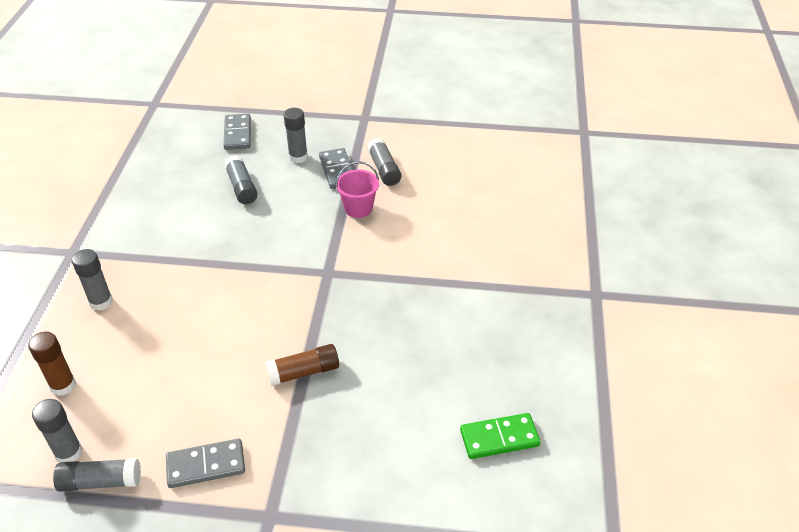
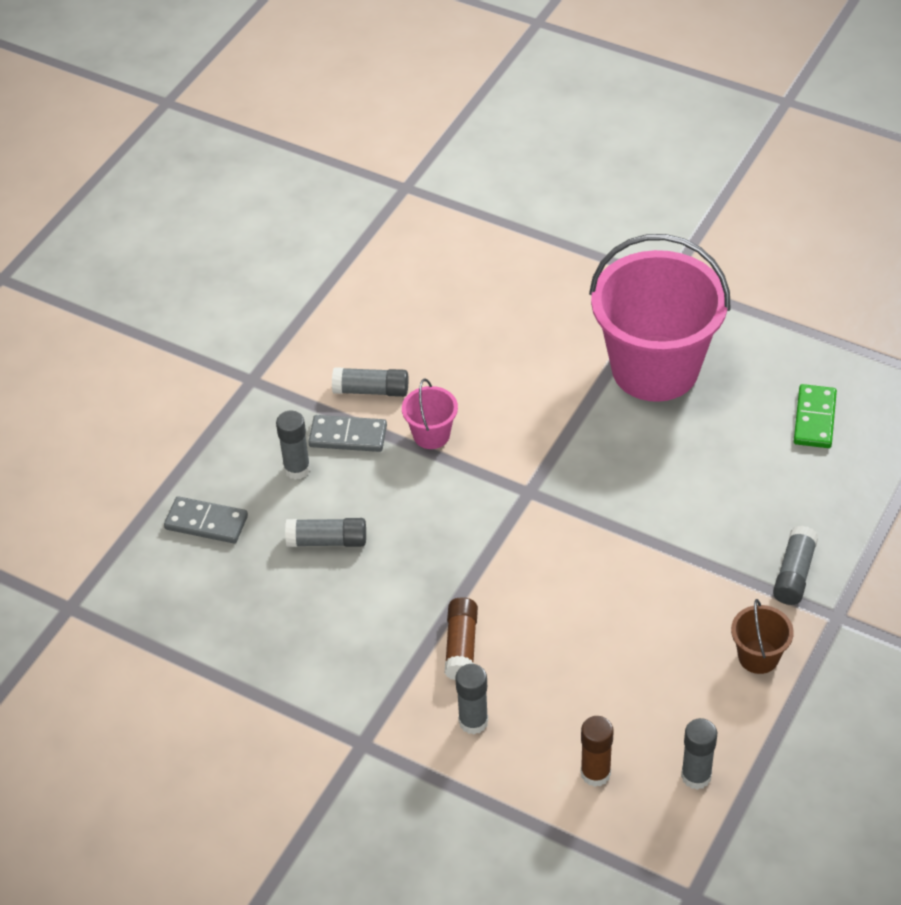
camera: 65 degrees left, 5 degrees up
(100, 481) = (745, 751): grey glue stick -> grey glue stick (794, 574)
(206, 465) = (758, 656): grey domino -> brown bucket
(303, 372) = (669, 549): brown glue stick -> brown glue stick (461, 646)
(493, 311) = (655, 368): none -> pink bucket

